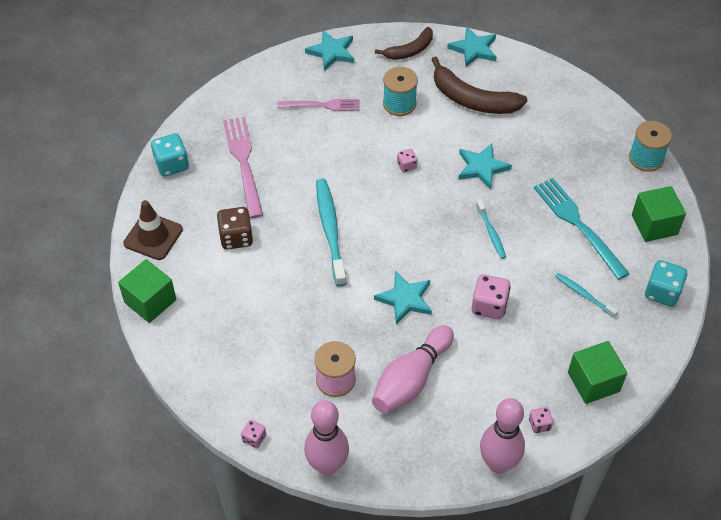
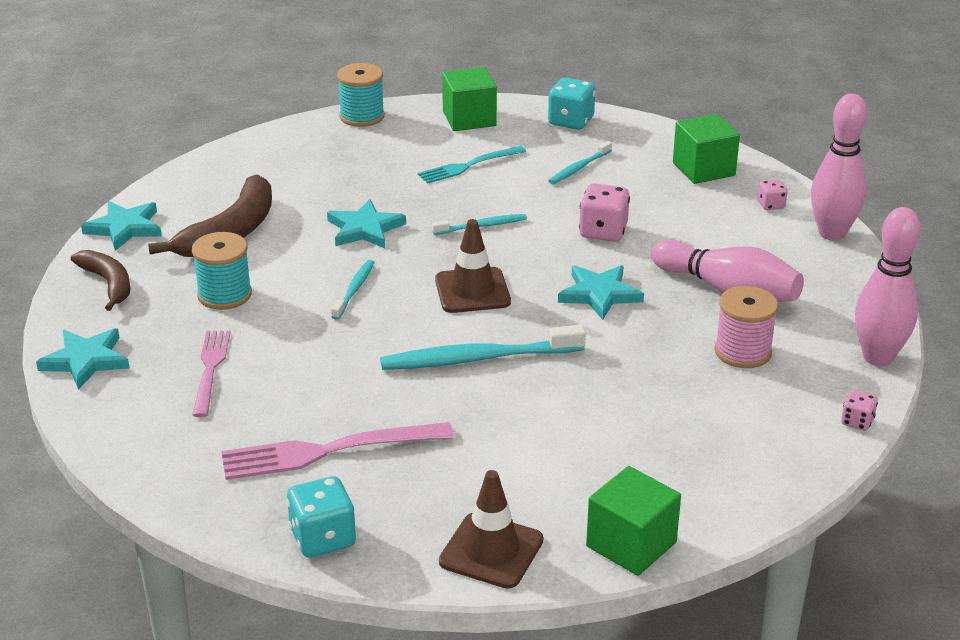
camera: 90 degrees left, 20 degrees down
(236, 238) = (493, 453): brown dice -> none
(406, 166) = (354, 290): pink dice -> turquoise toothbrush
(407, 227) = (472, 291): none -> brown traffic cone
(577, 224) = (468, 166): turquoise fork -> turquoise fork, size x0.65

